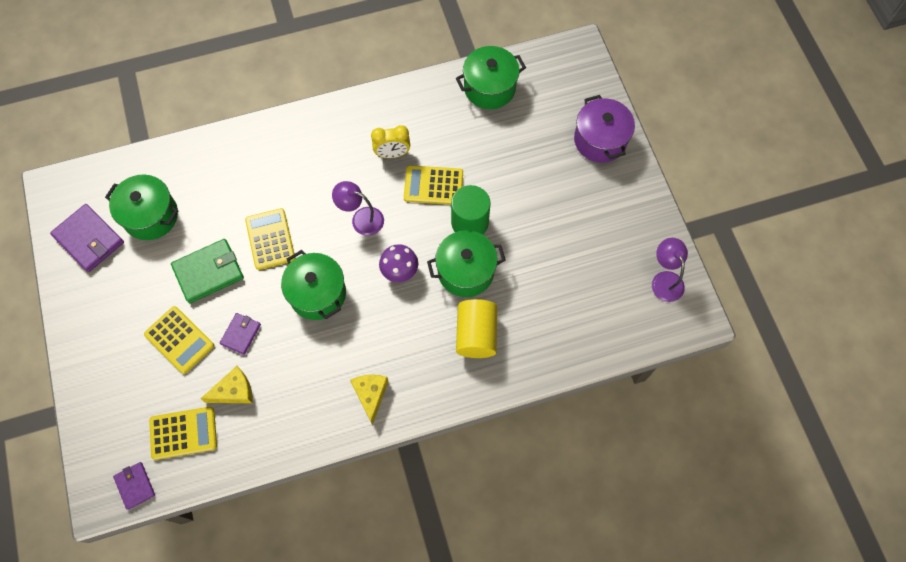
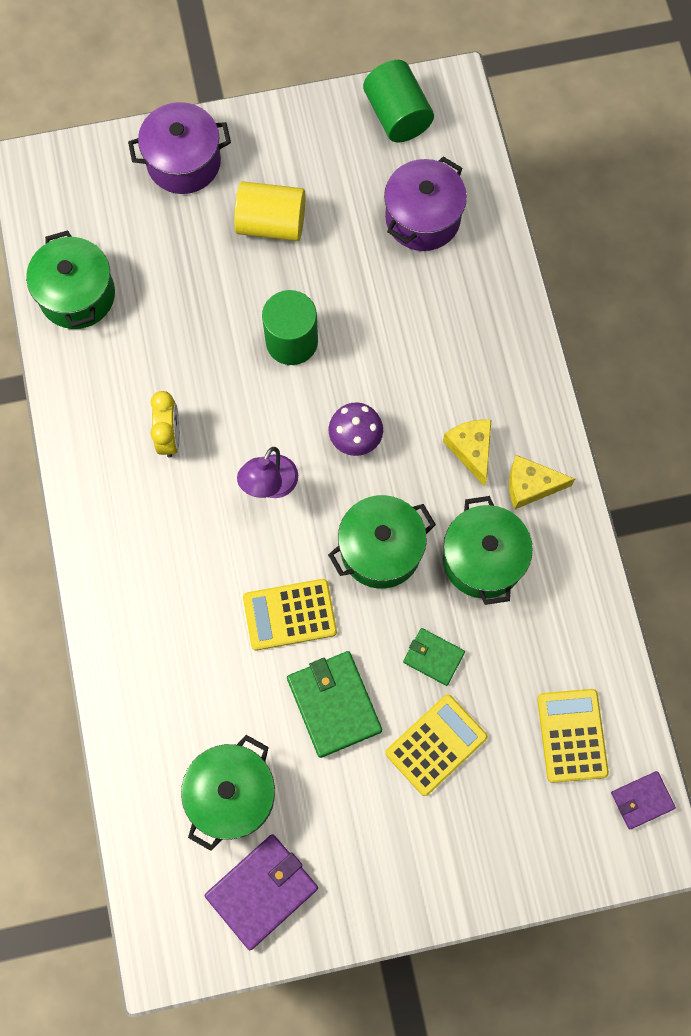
camera: 85 degrees left, 5 degrees up
(234, 391) = (516, 666): yellow cheese -> yellow cheese (471, 450)
(241, 334) = (433, 657): purple wallet -> green wallet
(433, 185) = (228, 384): yellow calculator -> none
(465, 271) = (364, 353): green pot -> green pot (483, 559)
(476, 334) = (455, 348): yellow cylinder -> yellow cylinder (271, 224)
(580, 304) = (422, 218): none -> purple pot
(665, 279) = (397, 115): purple lamp -> green cylinder

